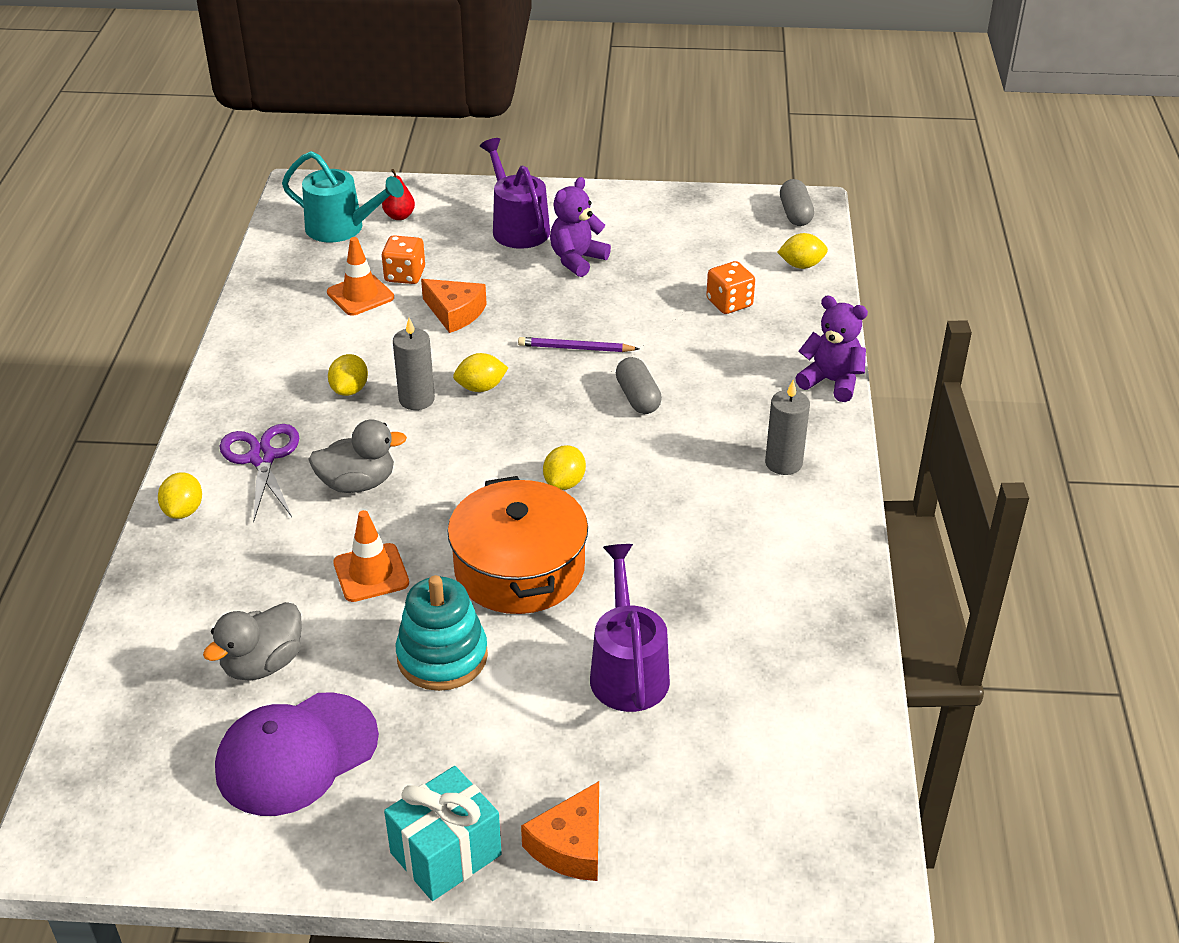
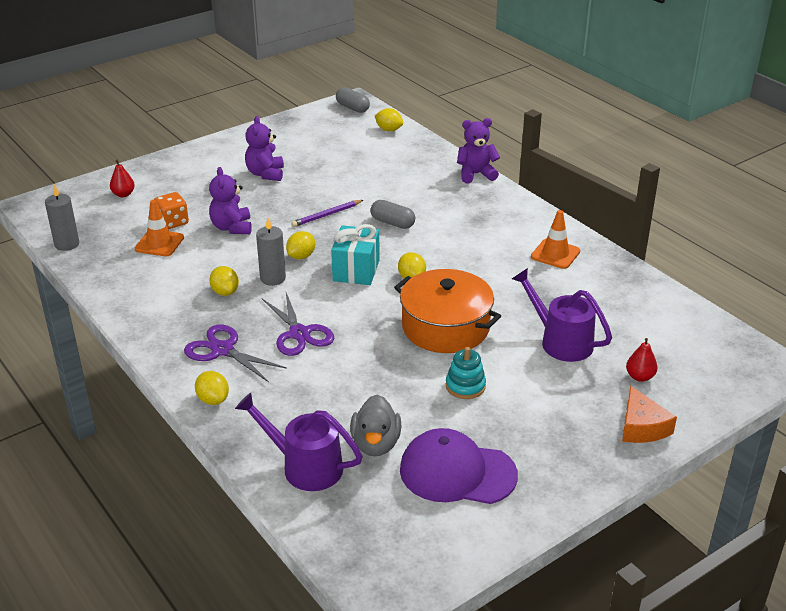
camera: 40 degrees left, 5 degrees down
(296, 754) = (457, 472): purple cap -> purple cap turned 90 degrees clockwise
(342, 228) = (95, 215): turquoise watering can -> none
(357, 483) = (299, 333): grey duck -> purple scissors
(371, 573) = (371, 370): orange traffic cone -> orange traffic cone (555, 254)
(442, 656) = (465, 386): turquoise stacking toy -> turquoise stacking toy, size x0.65
(446, 854) = (593, 467): turquoise gift -> turquoise gift (356, 270)
(455, 312) = (232, 227): orange cheese -> purple teddy bear
(517, 227) = (206, 172): purple watering can -> purple watering can (304, 466)
(660, 780) = (639, 377): none -> red pear
(729, 303) = (377, 161): orange dice -> none
(783, 463) = (504, 219): grey candle -> grey candle (67, 244)
(801, 265) = (389, 130): yellow lemon -> yellow lemon turned 75 degrees clockwise

